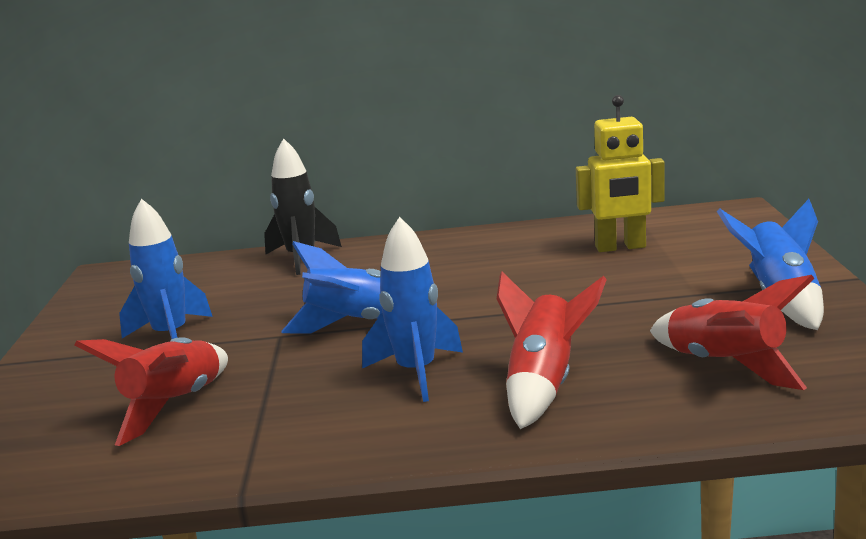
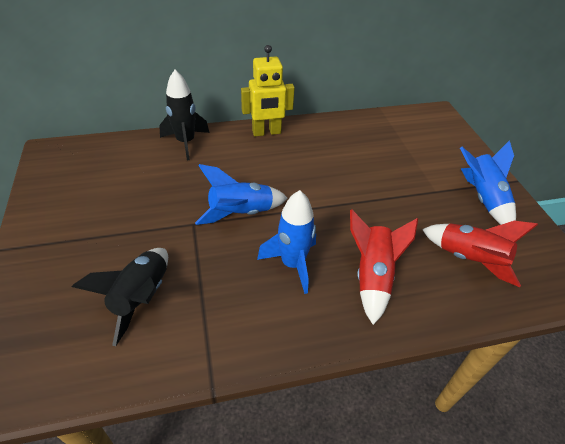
camera: 15 degrees left, 25 degrees up
(171, 336) = (118, 222): blue rocket -> none
(175, 405) = (141, 297): red rocket -> black rocket
(620, 247) = (382, 144): yellow robot -> yellow robot (266, 132)

